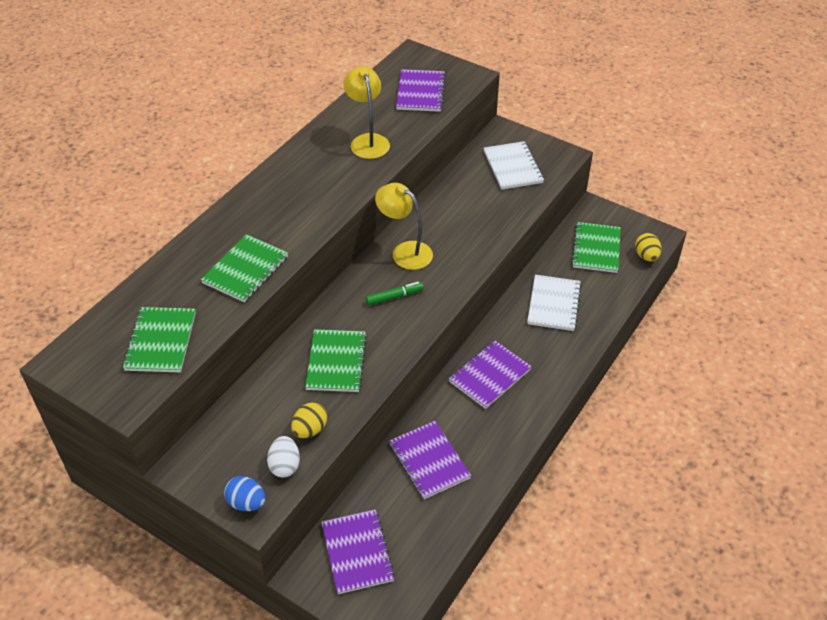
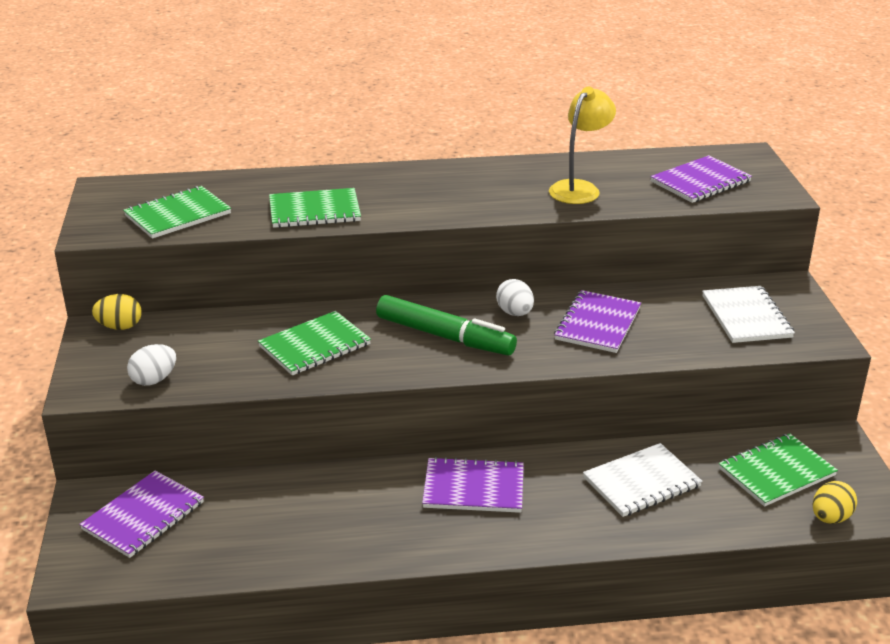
camera: 50 degrees right, 15 degrees down
(246, 503) = (89, 381): blue egg -> none
(310, 430) = (213, 372): yellow egg -> yellow egg (120, 327)
(394, 297) = (444, 336): green marker -> green marker, size x1.95
(405, 251) = (515, 313): yellow lamp -> white egg
(429, 461) = (308, 504): purple notebook -> purple notebook (598, 324)
(513, 167) = (746, 317): white notebook -> white notebook turned 45 degrees counterclockwise

